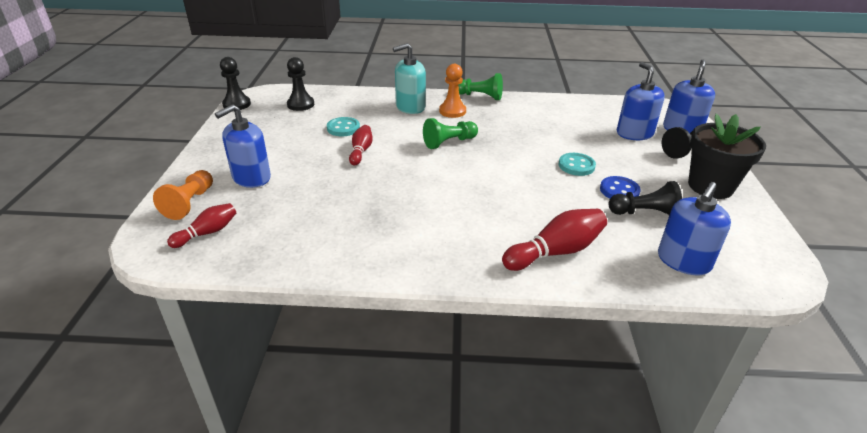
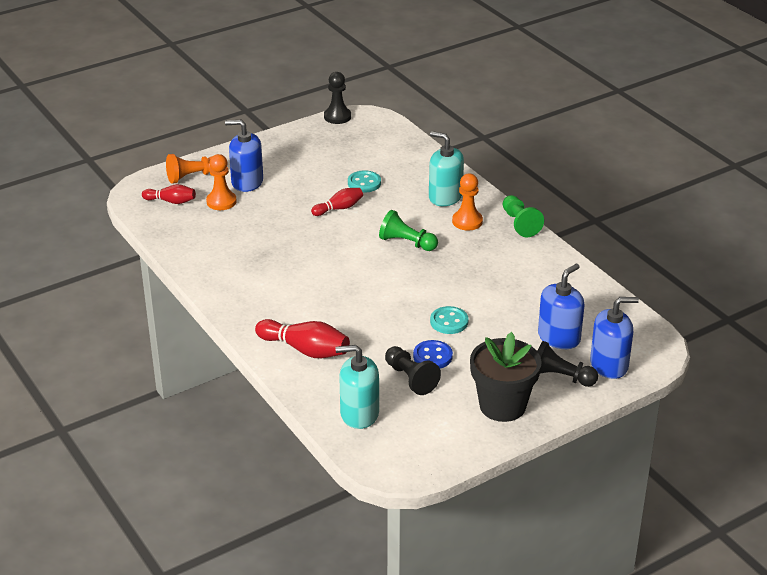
camera: 55 degrees right, 0 degrees up
(258, 203) = (221, 202): none -> orange pawn
(300, 104) = (376, 144): black pawn -> none
(683, 261) = (359, 414): blue soap dispenser -> turquoise soap dispenser

